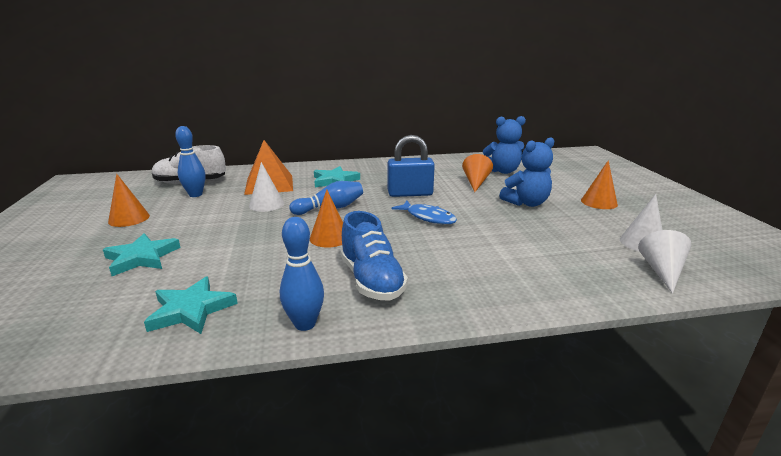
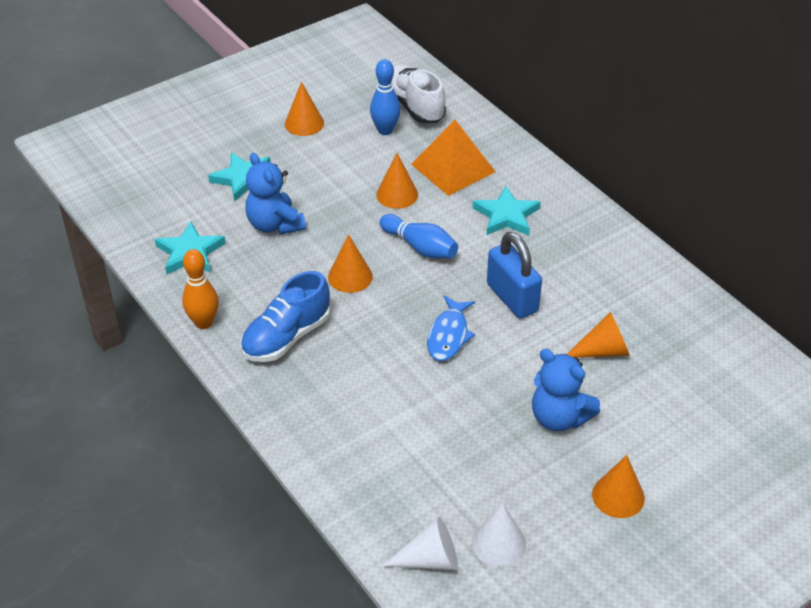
camera: 65 degrees right, 20 degrees up
(266, 204) = (397, 194): white cone -> orange cone
(305, 324) = (204, 322): blue bowling pin -> orange bowling pin
(503, 171) = (678, 370): blue teddy bear -> blue teddy bear (275, 224)

